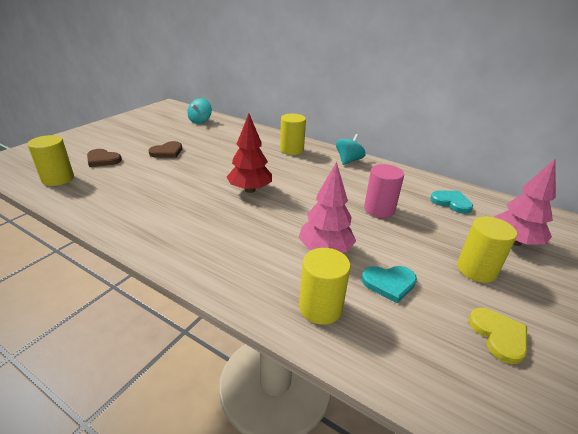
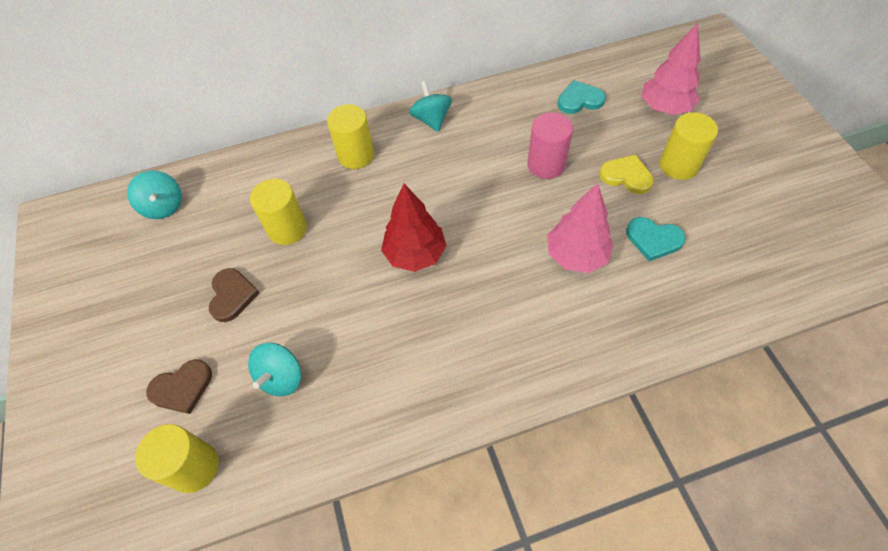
camera: 45 degrees left, 25 degrees up
(129, 181) = (281, 377): none -> turquoise spinning top
(320, 308) = (649, 311): yellow cylinder -> yellow cylinder (287, 229)
(389, 283) = (653, 239): turquoise heart -> turquoise heart turned 75 degrees clockwise
(498, 336) = (750, 215): yellow heart -> yellow heart (626, 176)

